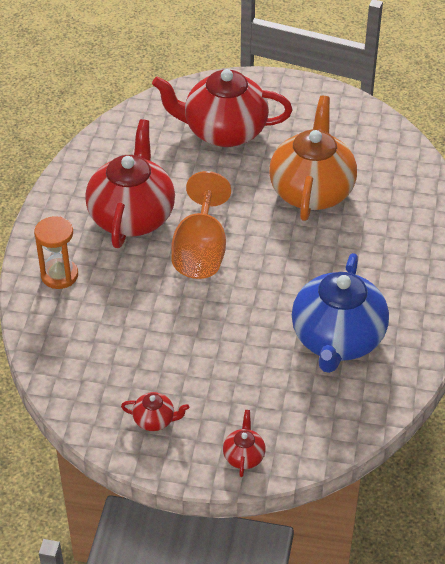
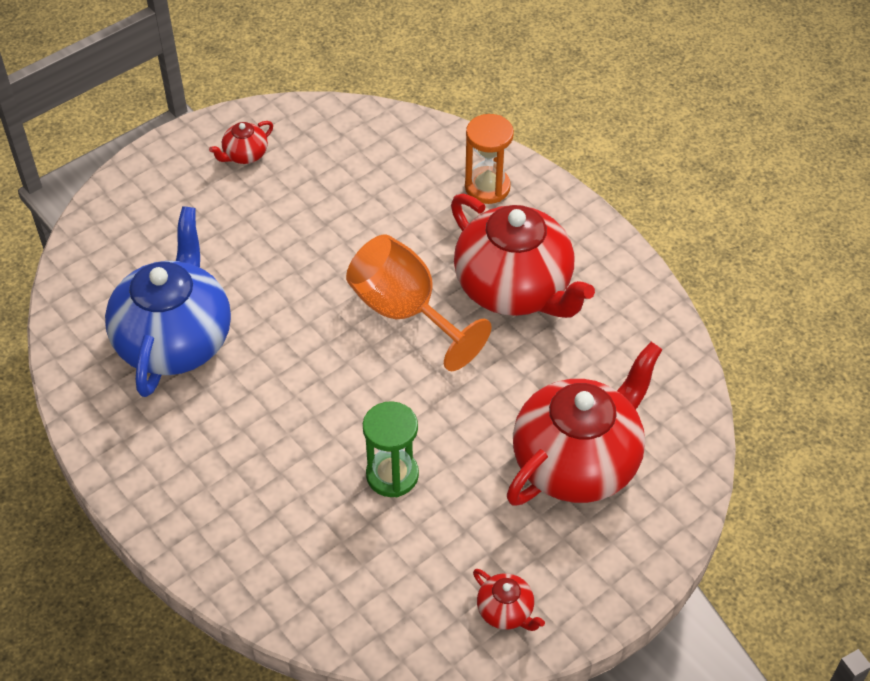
camera: 130 degrees right, 5 degrees up
(244, 456) = (141, 187): red teapot -> red teapot (506, 611)
(311, 191) = (392, 475): orange teapot -> green hourglass
(337, 340) = (175, 340): blue teapot -> blue teapot turned 45 degrees clockwise

